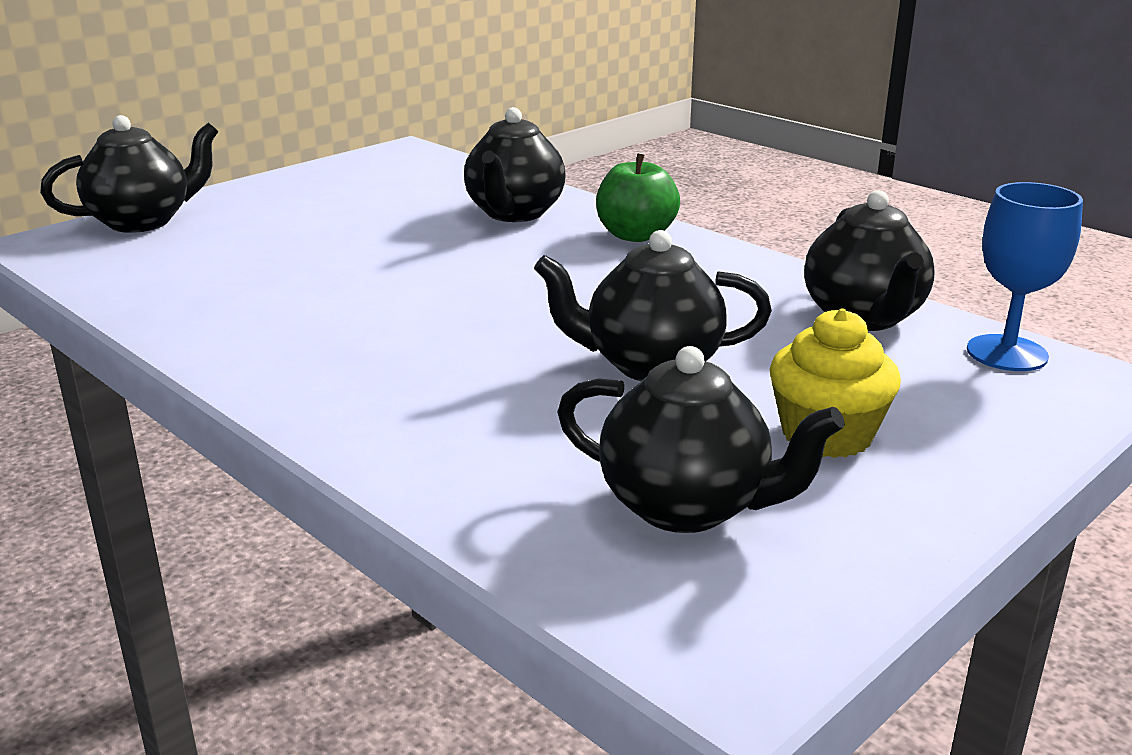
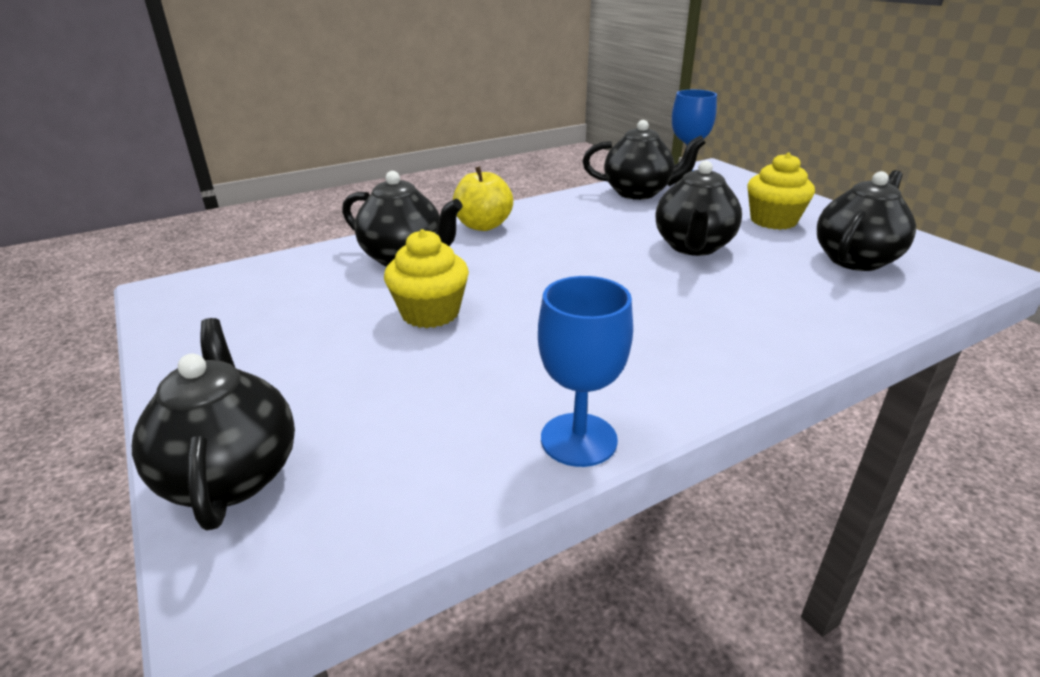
camera: 75 degrees left, 5 degrees up
(169, 323) = (578, 439): none -> blue goblet
(389, 241) = (430, 313): none -> yellow cupcake
(635, 235) = (483, 226): green apple -> yellow apple

